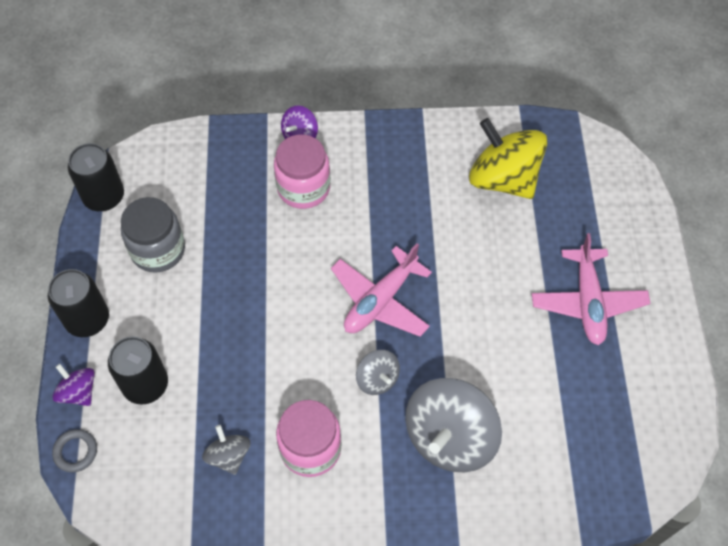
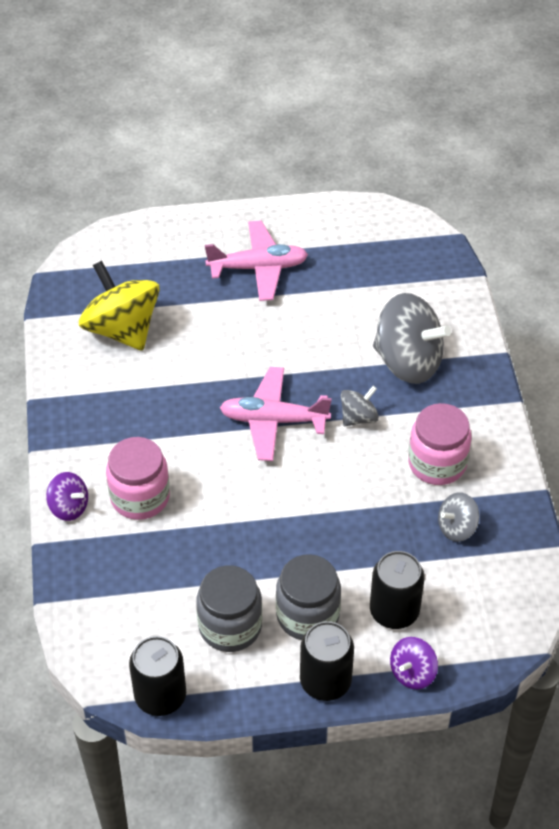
camera: 95 degrees left, 10 degrees down
(75, 452) = (478, 662): grey ring -> none
(156, 311) = (307, 615): none -> grey jar
(380, 300) = (273, 420): pink plane -> pink plane turned 150 degrees clockwise
(503, 178) = (122, 329): yellow spinning top -> yellow spinning top turned 105 degrees clockwise

